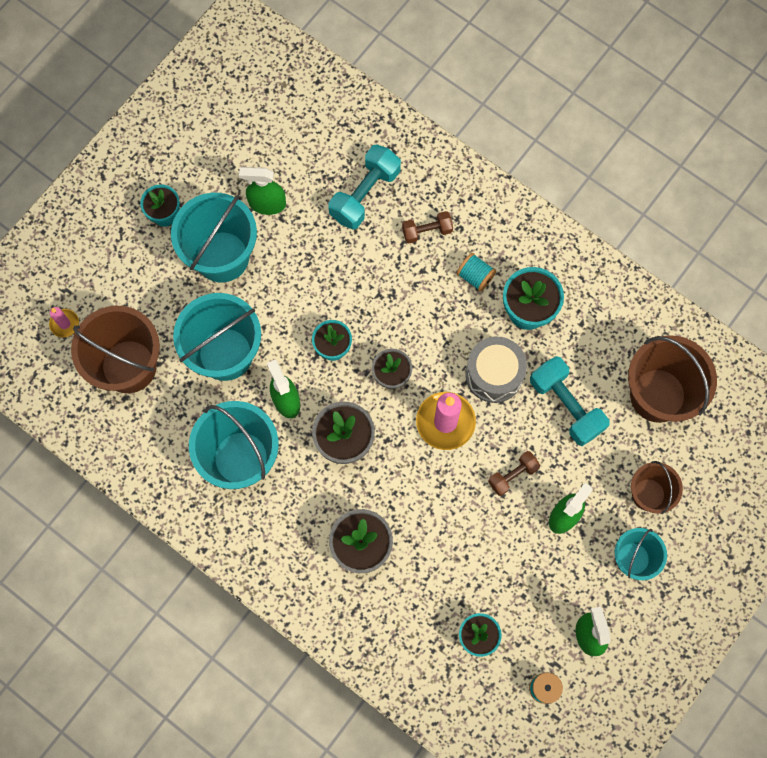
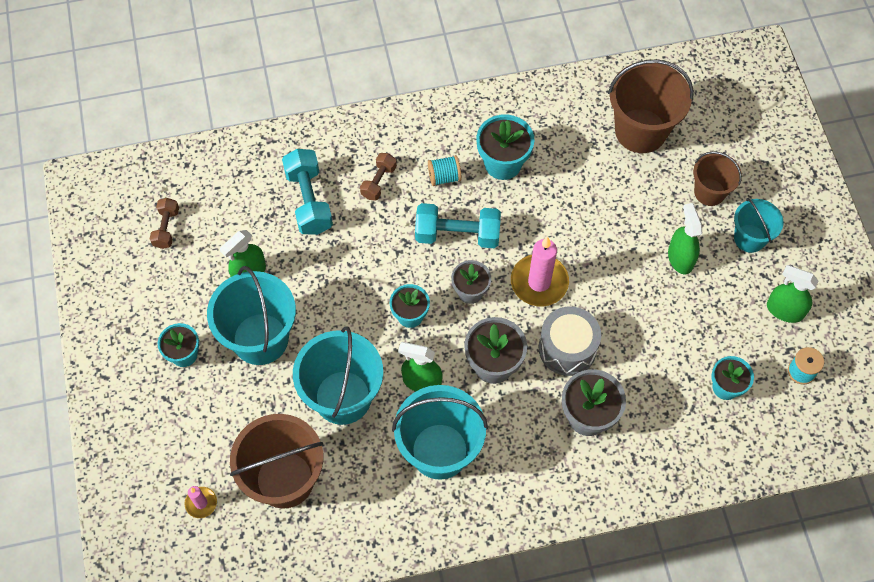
camera: 50 degrees left, 10 degrees down
(494, 374) = (531, 222): grey drum -> grey drum (567, 348)
(513, 475) = (620, 268): brown dumbbell -> brown dumbbell (166, 228)
(566, 405) = (597, 193): turquoise dumbbell -> turquoise dumbbell (457, 235)

